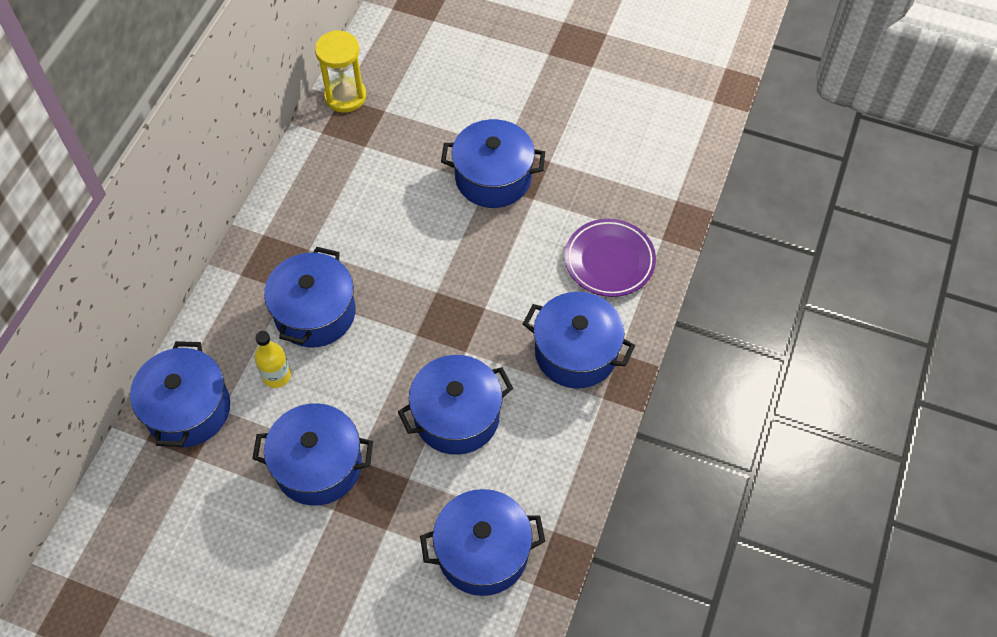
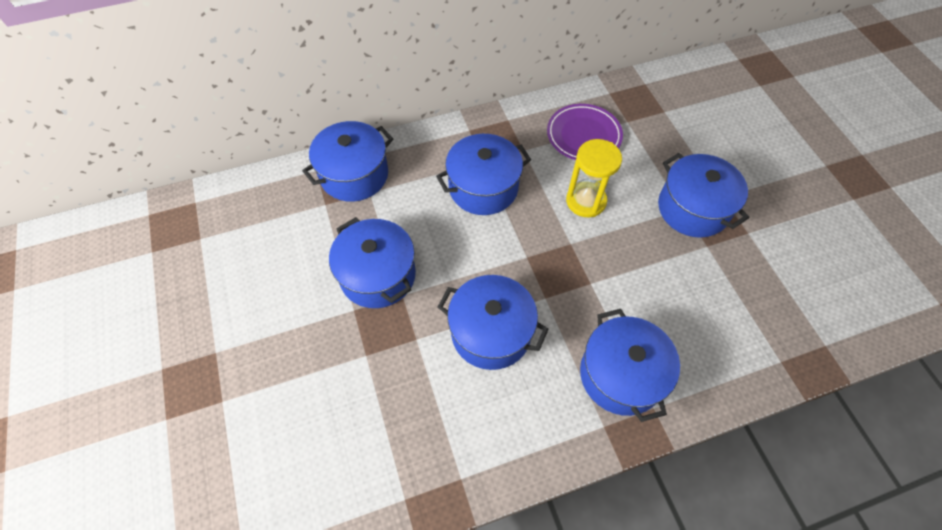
camera: 50 degrees right, 0 degrees up
(277, 376) = (419, 202): yellow bottle -> none
(345, 96) = (648, 85): yellow hourglass -> yellow hourglass (586, 201)
(483, 552) = (401, 438): blue pot -> none
(609, 261) = (719, 337): purple plate -> purple plate (583, 136)

